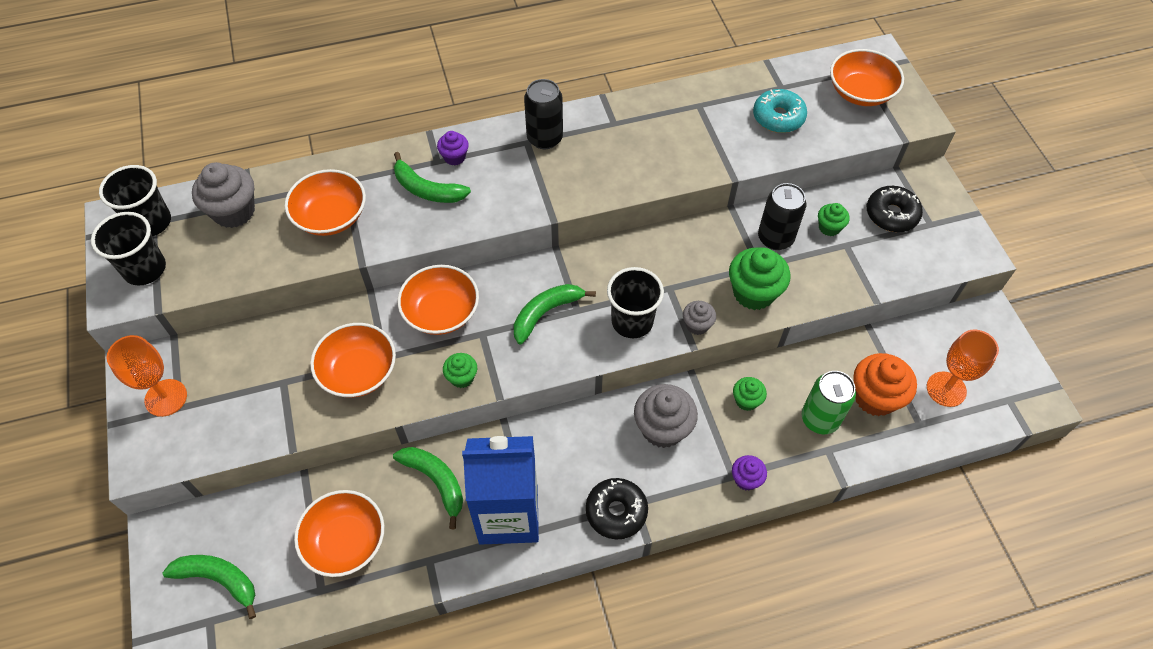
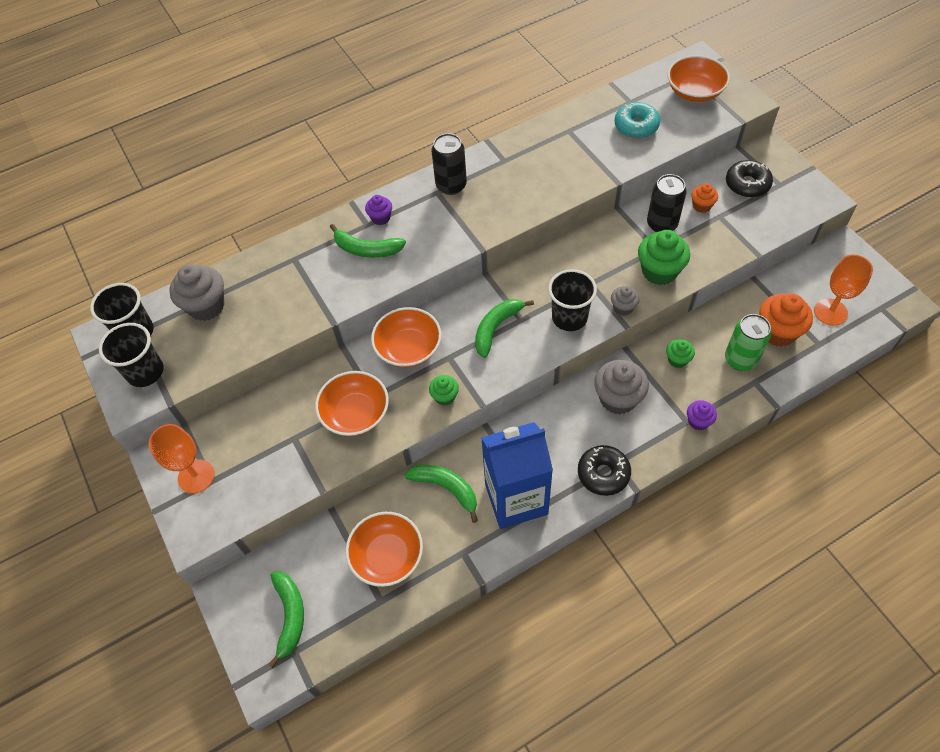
camera: 10 degrees left, 0 degrees up
(219, 579) = (290, 616): green banana -> green banana turned 75 degrees clockwise
(331, 216) = (292, 290): orange bowl -> none
(829, 227) = (701, 206): green cupcake -> orange cupcake

